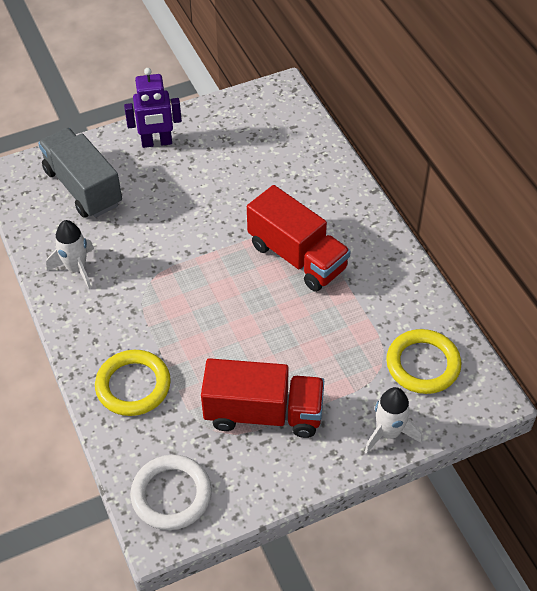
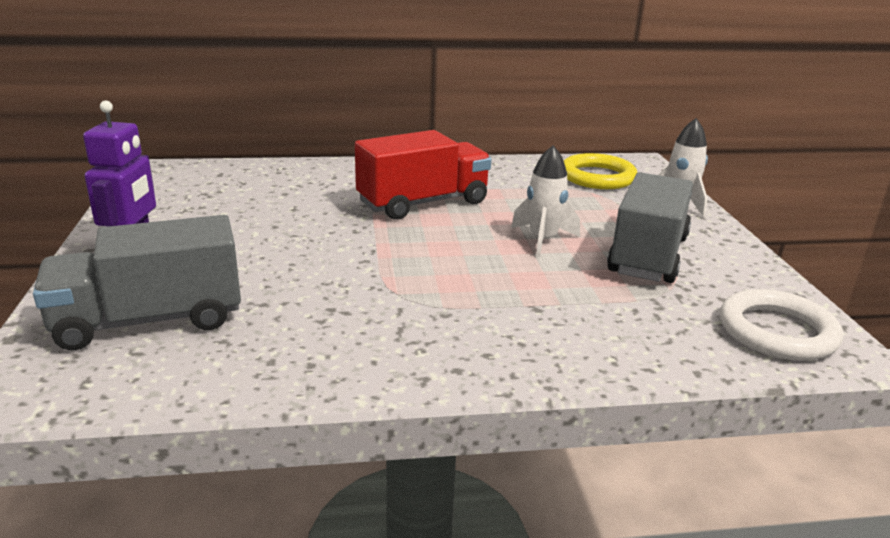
camera: 75 degrees left, 25 degrees down
(76, 268) = (325, 351): white rocket -> white rocket (542, 240)
(133, 385) = (586, 333): yellow ring -> none
(263, 413) = (648, 255): red truck -> grey truck

